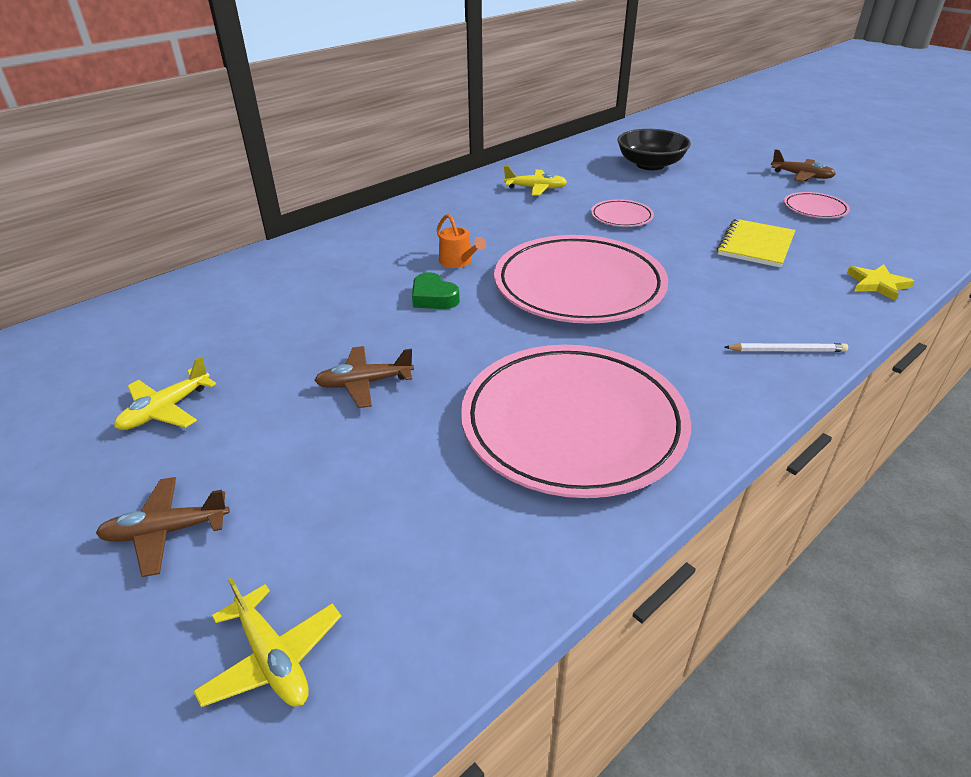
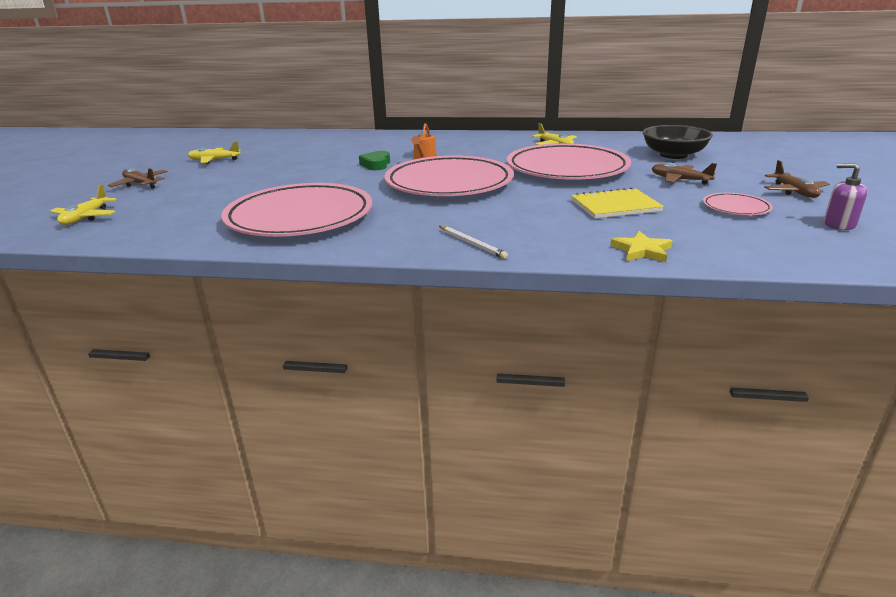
camera: 50 degrees right, 10 degrees down
(364, 383) = (277, 177): brown plane -> brown plane (679, 180)
(621, 217) = (567, 169): pink plate -> pink plate, size x2.32
(886, 198) = (839, 224): none -> purple soap dispenser

